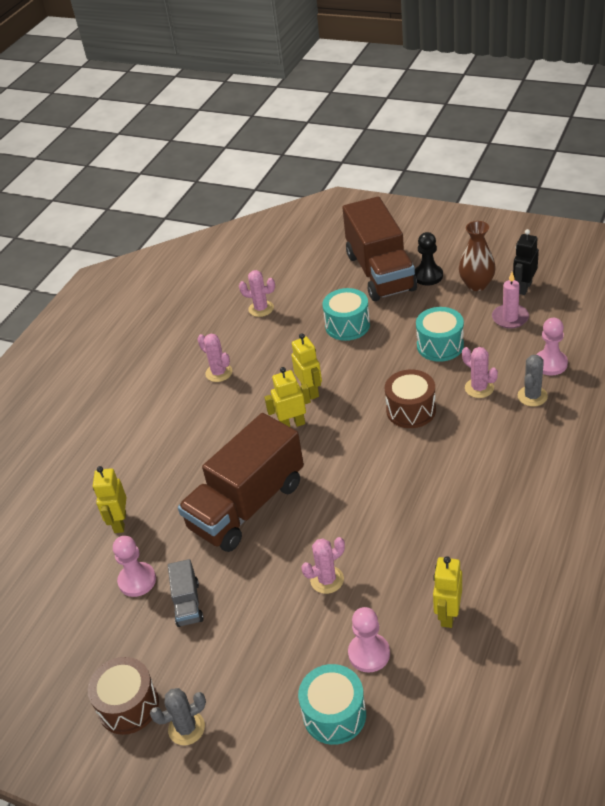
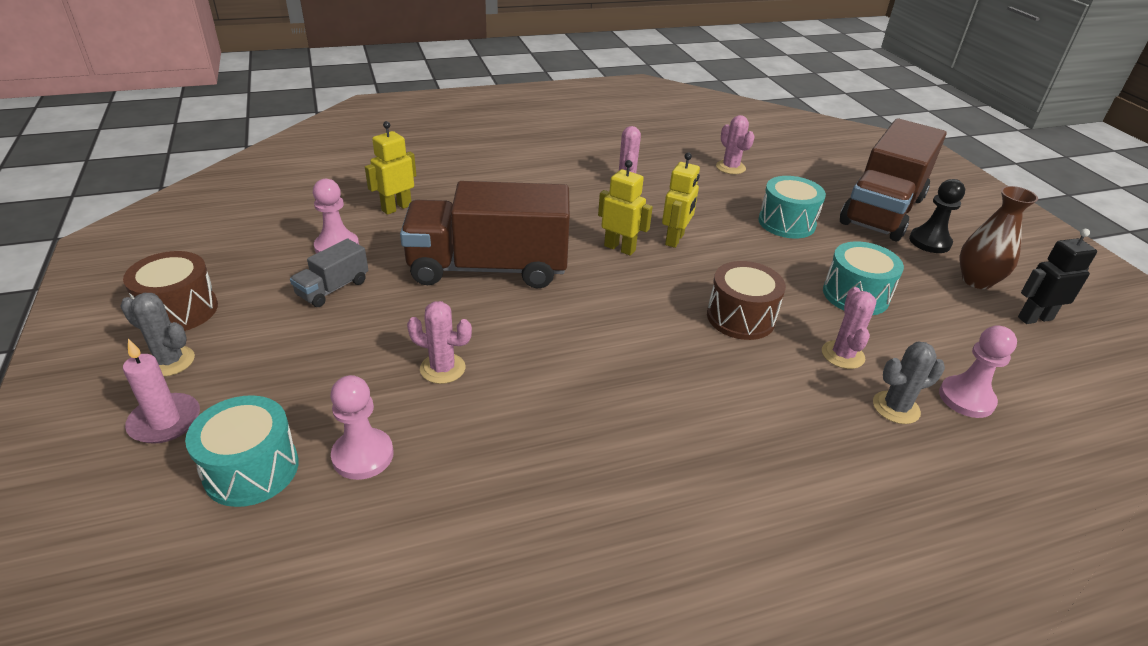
camera: 40 degrees right, 5 degrees down
(447, 614) = (478, 501): yellow robot -> none
(510, 318) = (975, 329): pink candle -> pink candle (165, 421)

